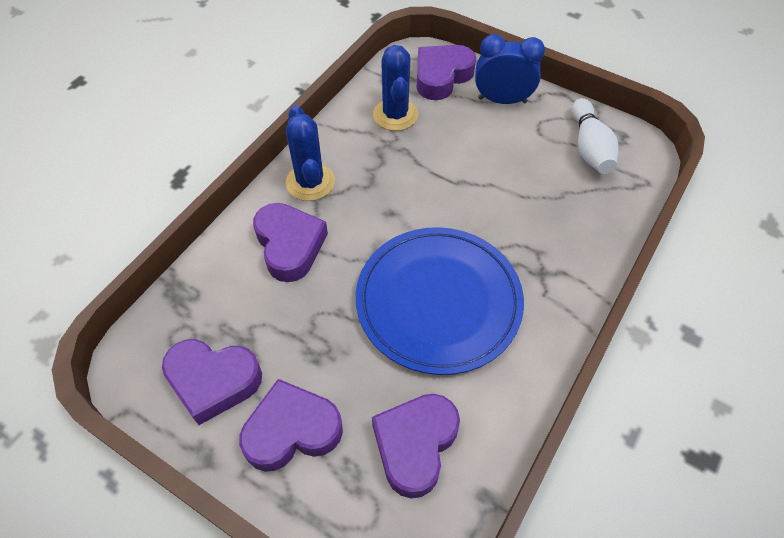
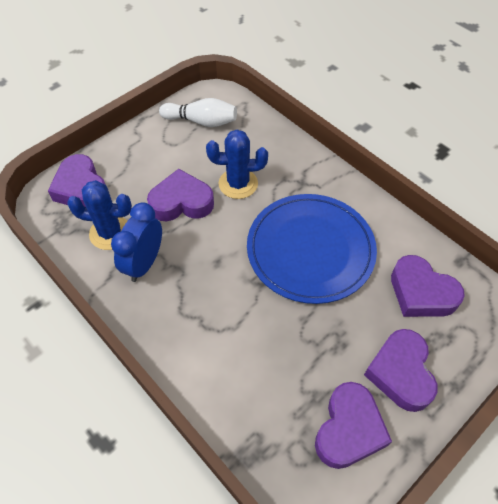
camera: 75 degrees left, 0 degrees up
(289, 245) = (227, 345): purple heart -> purple heart (181, 202)
(310, 182) = (161, 316): blue cactus -> blue cactus (238, 184)
(502, 100) = (130, 156): blue clock -> blue clock (144, 263)

